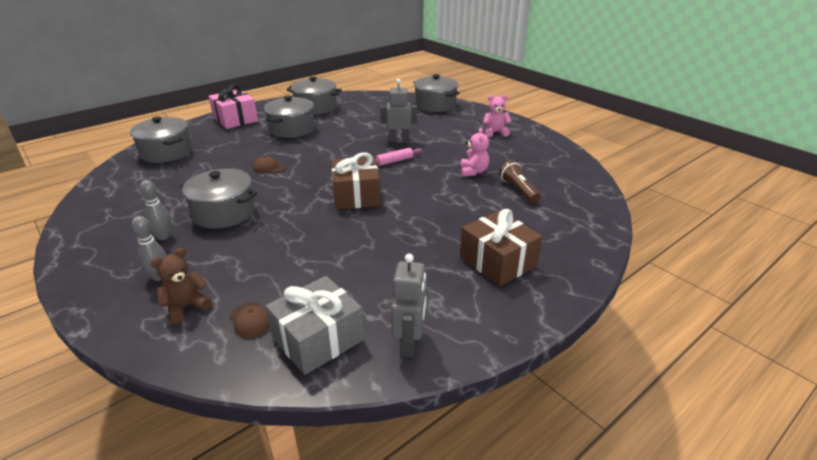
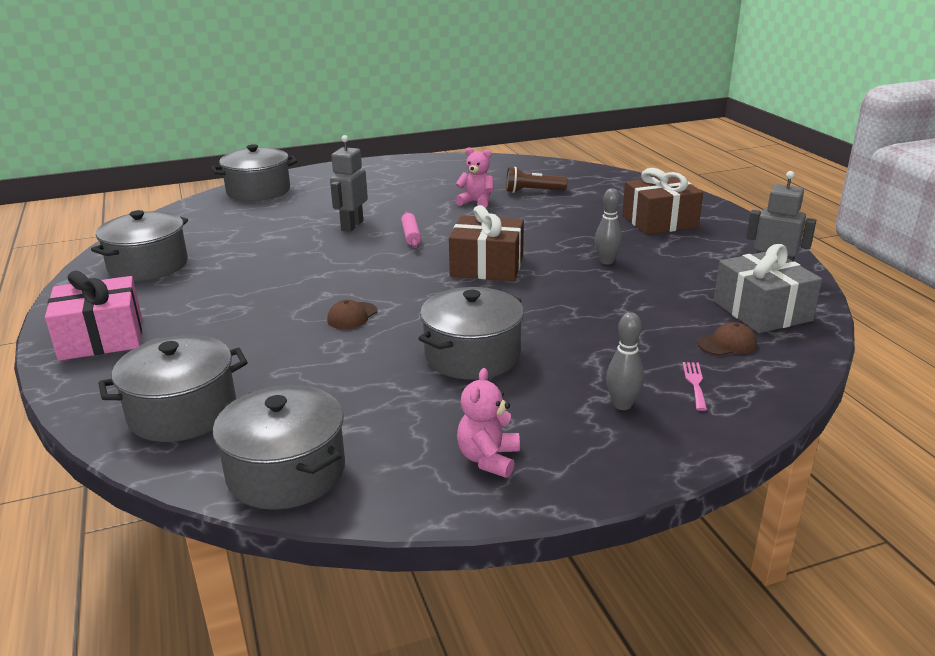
camera: 70 degrees left, 5 degrees down
(163, 237) = (516, 404): grey bowling pin -> grey bowling pin (606, 261)
(186, 307) = (695, 383): brown teddy bear -> pink fork
(292, 129) = (219, 290): grey pot -> grey pot (286, 472)
(495, 132) = (385, 177): pink teddy bear -> pink teddy bear (488, 459)

